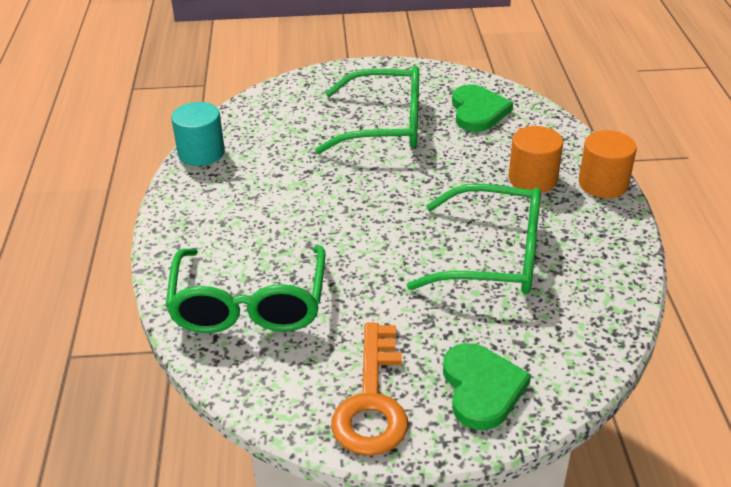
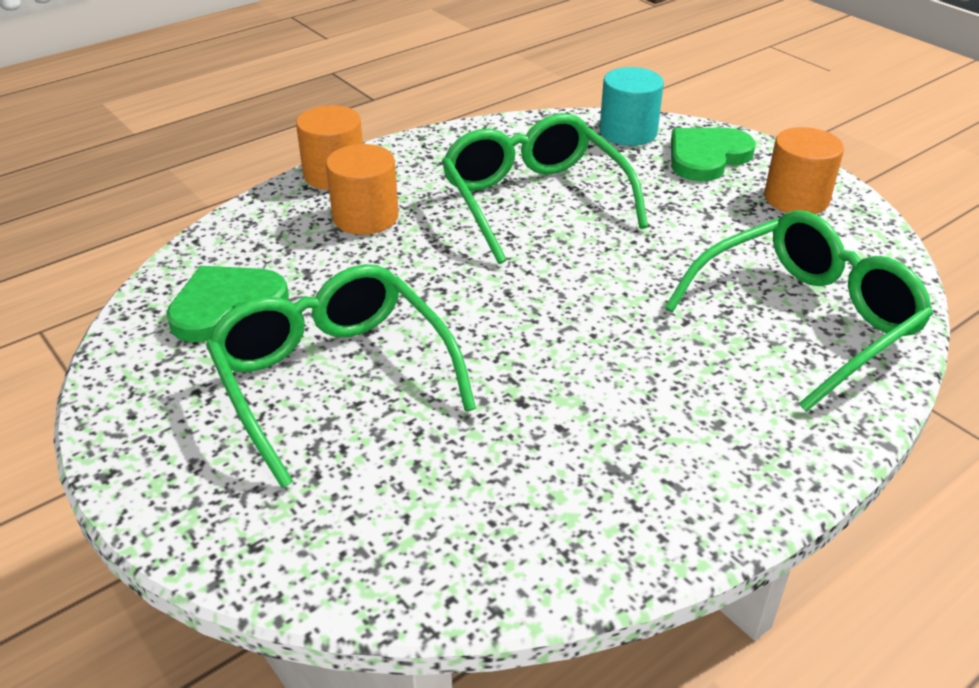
camera: 125 degrees left, 0 degrees up
(201, 153) = (600, 558): turquoise cylinder -> turquoise cylinder (628, 132)
(372, 401) = (796, 199): orange key -> orange cylinder

